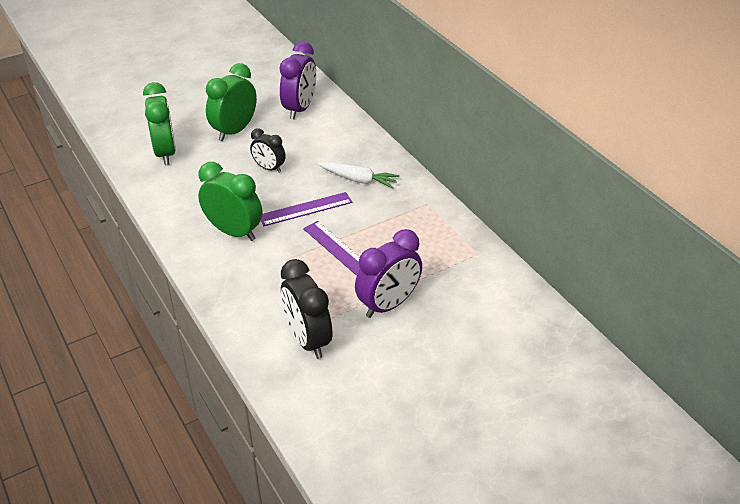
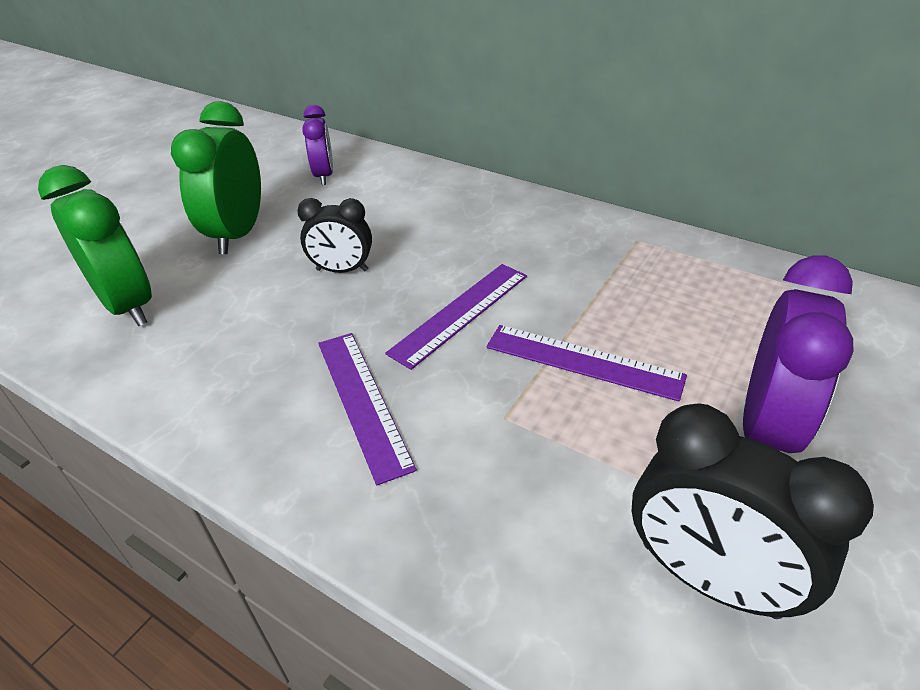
camera: 25 degrees left, 0 degrees up
(234, 232) = (363, 401): green clock -> purple ruler
(300, 109) = (324, 175): purple clock -> purple clock, size x0.60
(358, 180) = (503, 241): white carrot -> none

